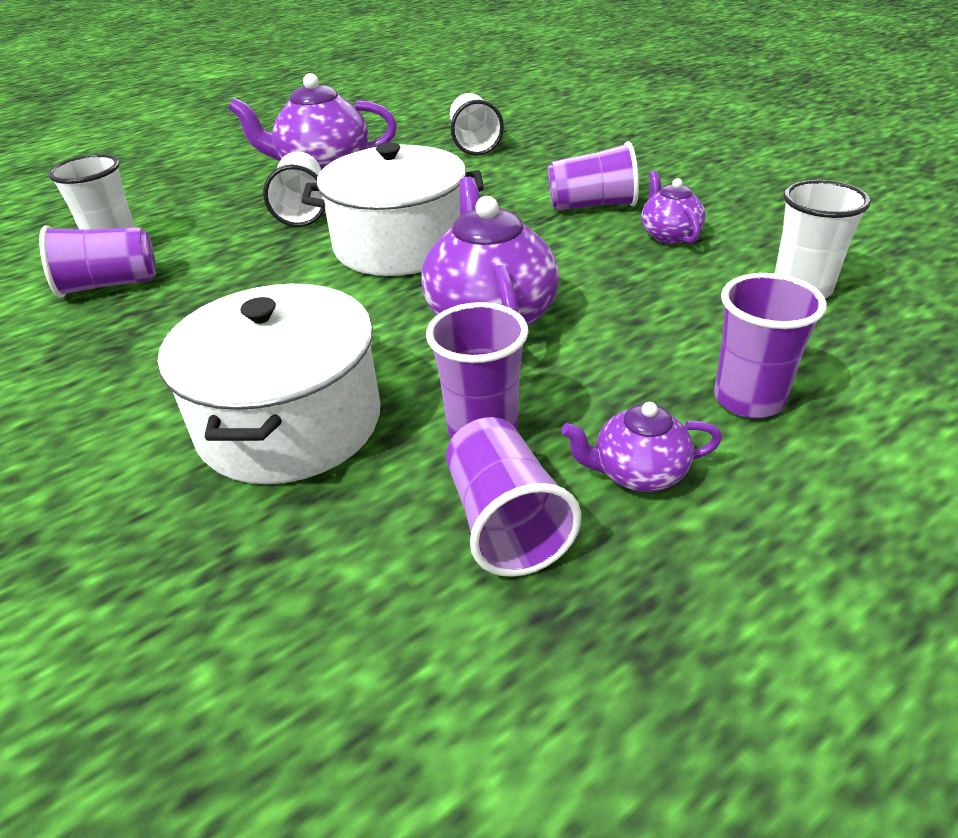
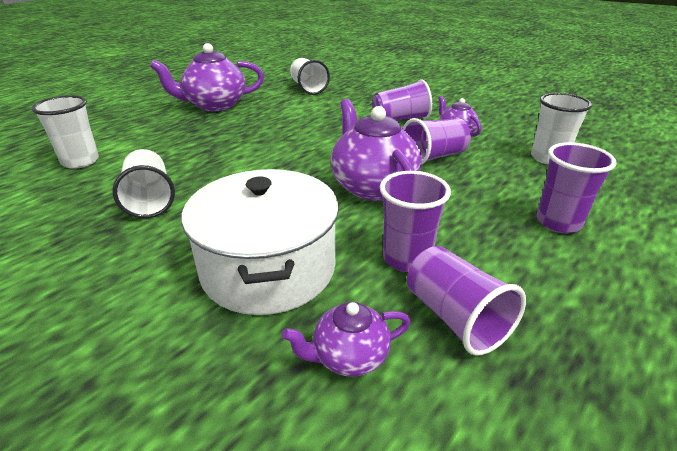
camera: 15 degrees left, 5 degrees down
(110, 285) = (86, 187): purple cup -> purple cup (434, 157)
(302, 210) = (212, 131): white cup -> white cup (150, 200)
(400, 245) = (290, 148): white pot -> none
(638, 473) = (521, 274): purple teapot -> purple teapot (349, 356)

